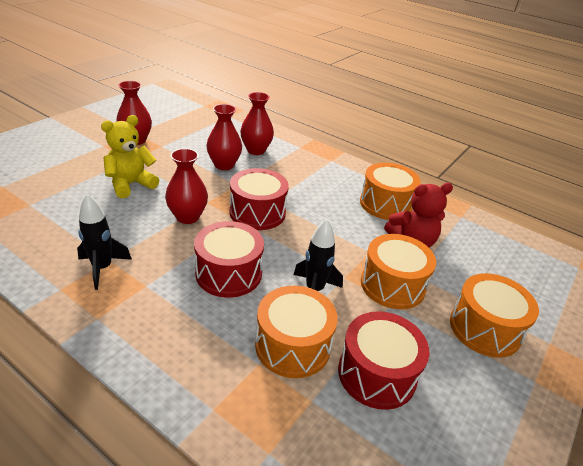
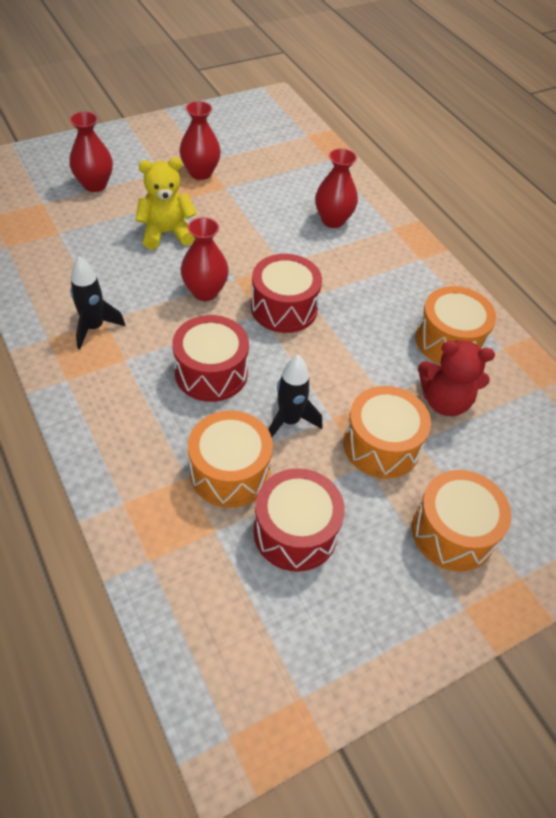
camera: 25 degrees right, 15 degrees up
(224, 165) = (282, 232): red vase -> red vase (95, 185)

